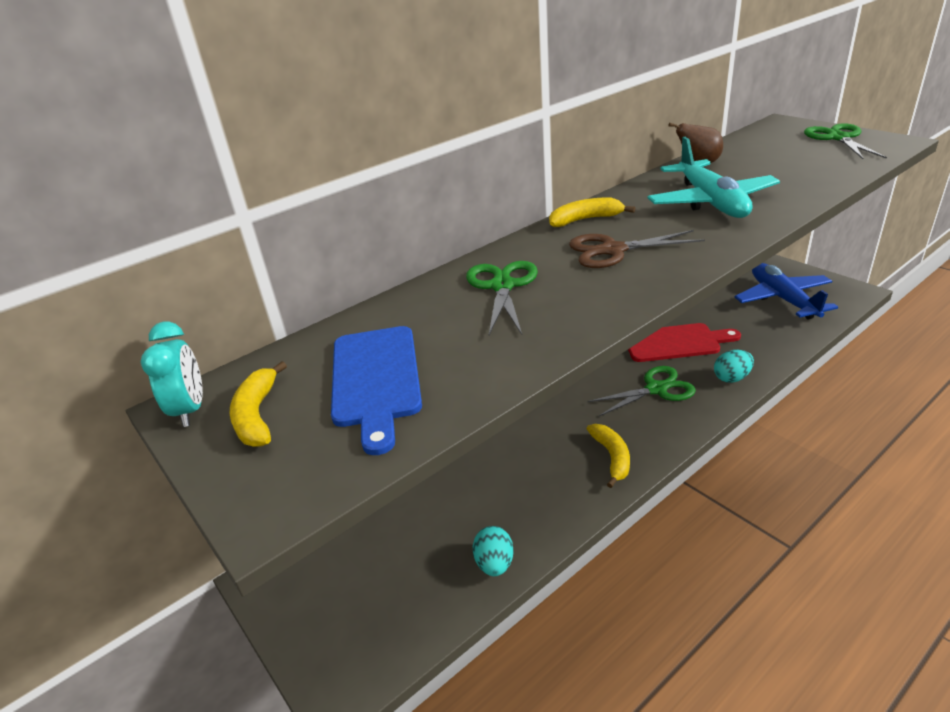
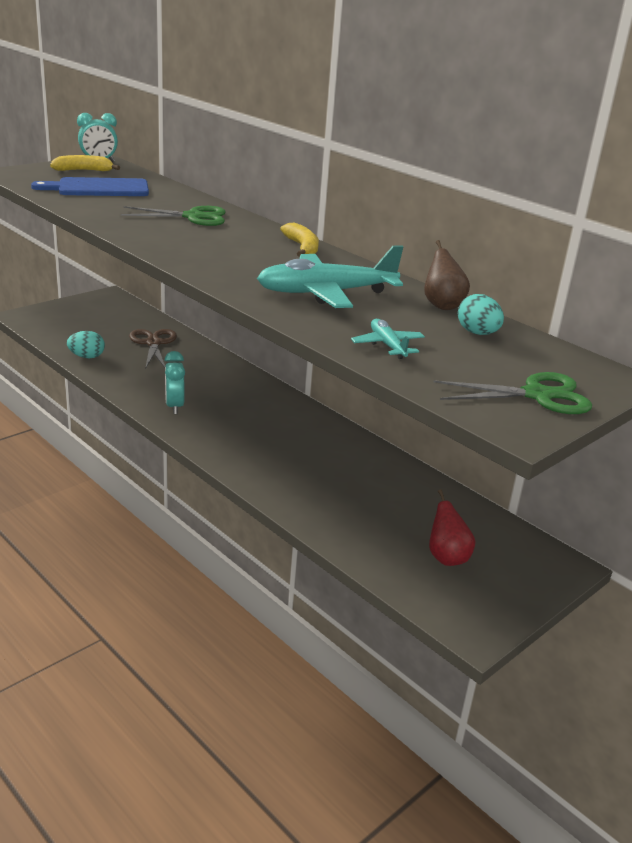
camera: 80 degrees right, 5 degrees down
(612, 457) = (174, 406): yellow banana -> turquoise clock
(613, 250) = (234, 249): brown scissors -> brown scissors (153, 343)
(656, 389) = (263, 439): green scissors -> none
(675, 343) = (345, 462): red cutting board -> none
(731, 378) = (274, 483): turquoise egg -> turquoise egg (477, 333)
(782, 299) = (446, 557): blue plane -> red pear
(806, 176) = (387, 345): none -> turquoise plane

